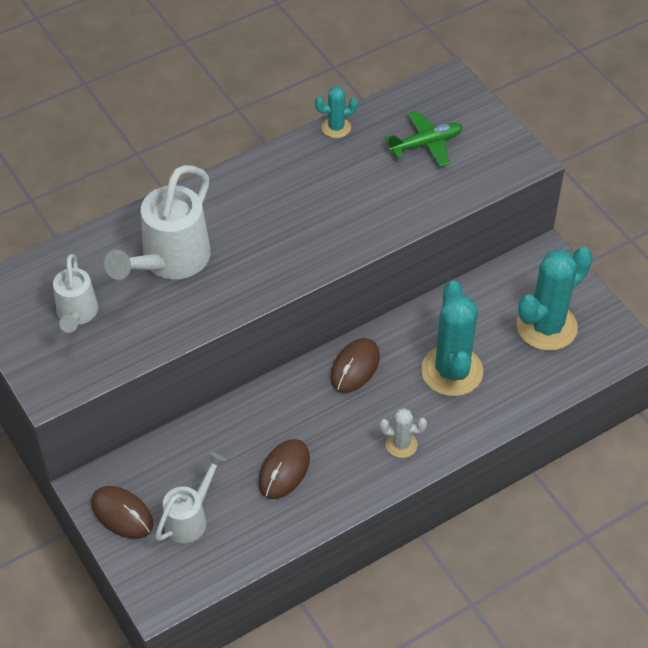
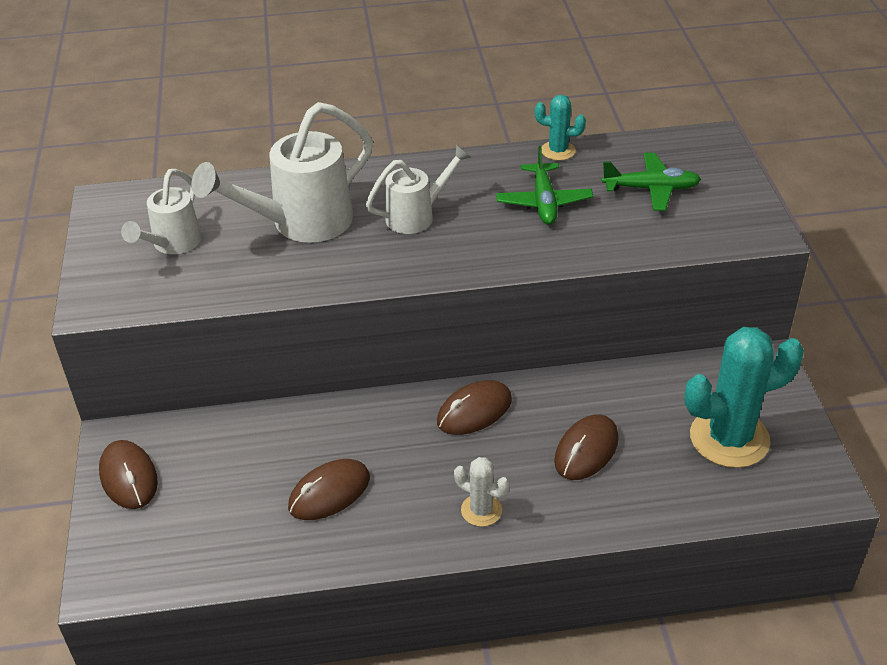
camera: 25 degrees right, 10 degrees down
(190, 518) = (196, 507): white watering can -> white watering can (417, 216)
(350, 182) = (543, 202): none -> green plane
(452, 371) = (586, 450): turquoise cactus -> brown mouse

